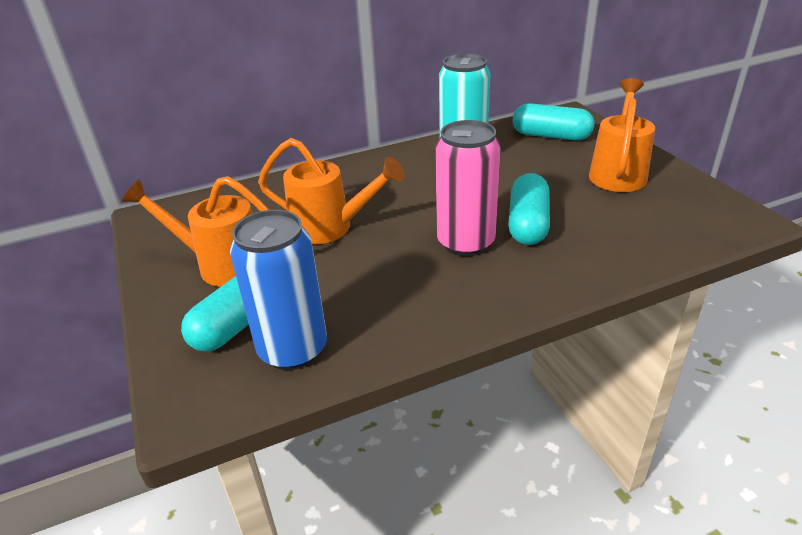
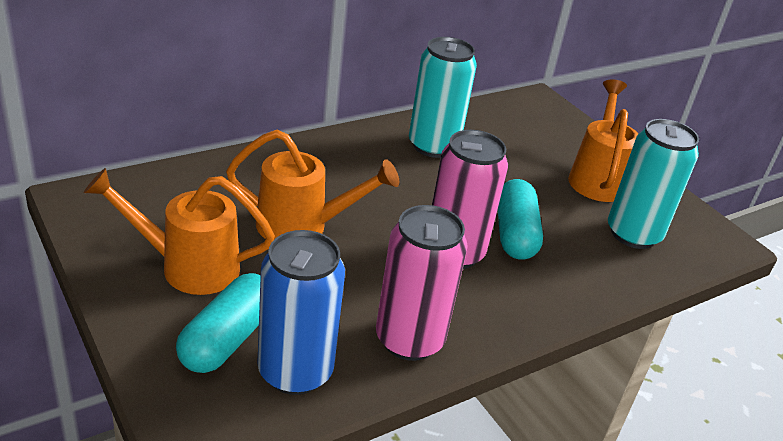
camera: 15 degrees left, 0 degrees up
(407, 319) = (409, 340): none -> pink can
(551, 136) = (523, 126): turquoise capsule -> none
(649, 218) = (633, 234): none -> turquoise can

